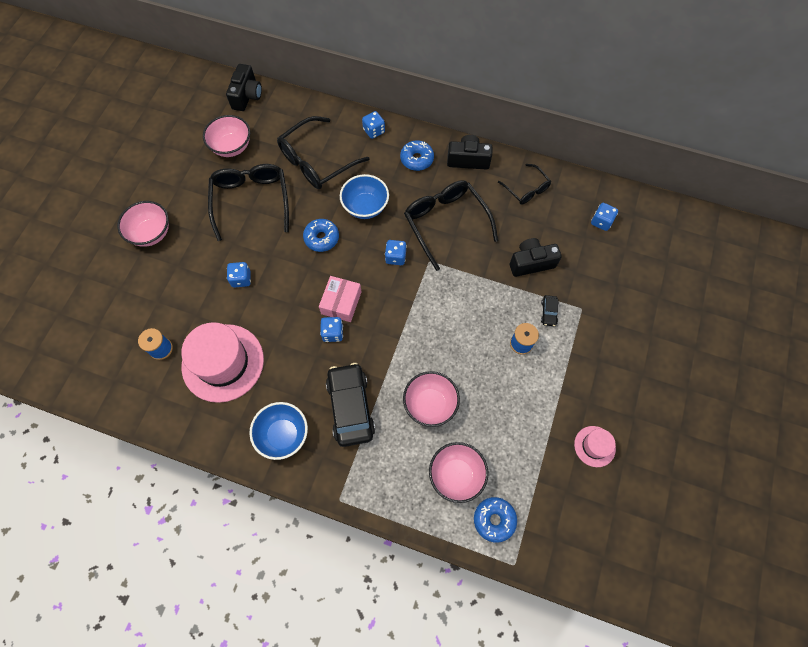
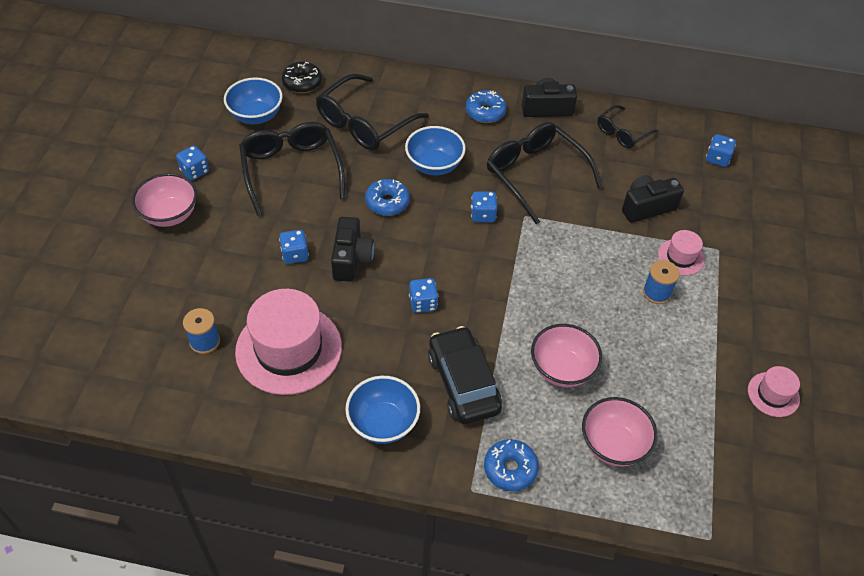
camera: 10 degrees left, 15 degrees down
(232, 147) = (256, 116): pink bowl -> blue bowl
(247, 96) = (265, 62): black camera -> black camera (351, 259)
(273, 118) = (302, 83): none -> black donut
(341, 302) = (426, 269): pink box -> none
(374, 131) = (427, 87): blue dice -> blue dice (194, 171)
(494, 520) = (672, 490): blue donut -> blue donut (510, 469)
(526, 189) = (622, 133): black glasses -> black glasses turned 90 degrees clockwise
(548, 312) = (681, 257): black car -> pink hat

